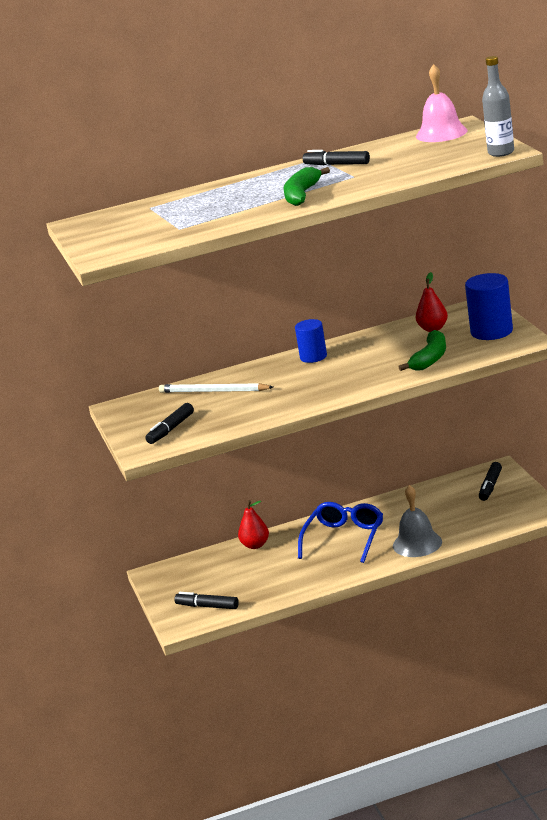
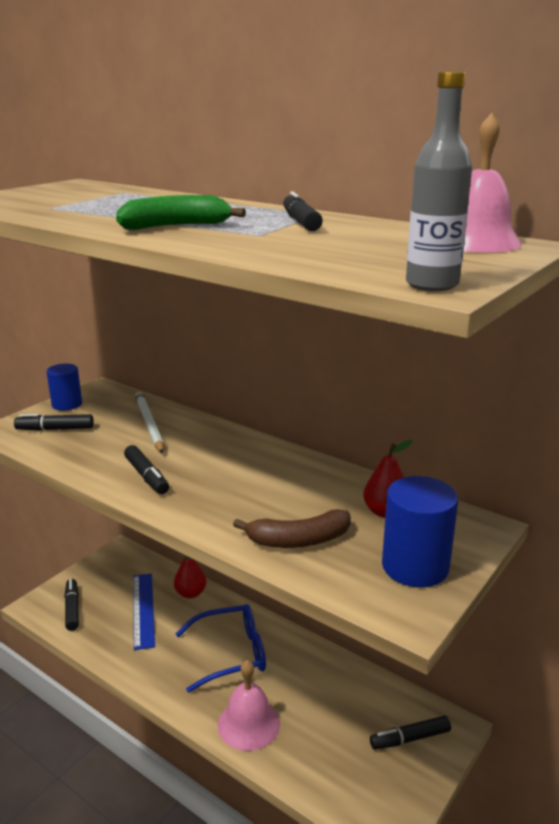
camera: 50 degrees right, 0 degrees up
(249, 571) = (143, 609): none -> blue ruler
(294, 398) = (146, 476): none -> black marker
(313, 357) = (257, 454): blue cylinder -> blue cylinder (67, 404)
(417, 543) = (248, 724): grey bell -> pink bell
(430, 359) = (298, 540): green banana -> brown banana

